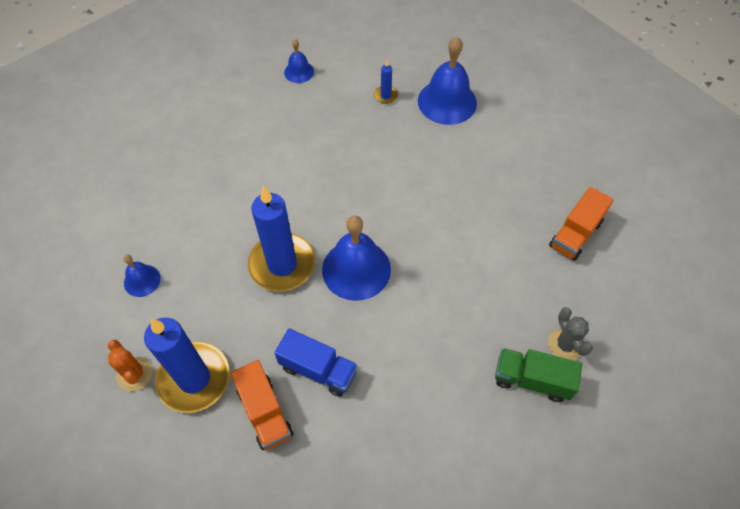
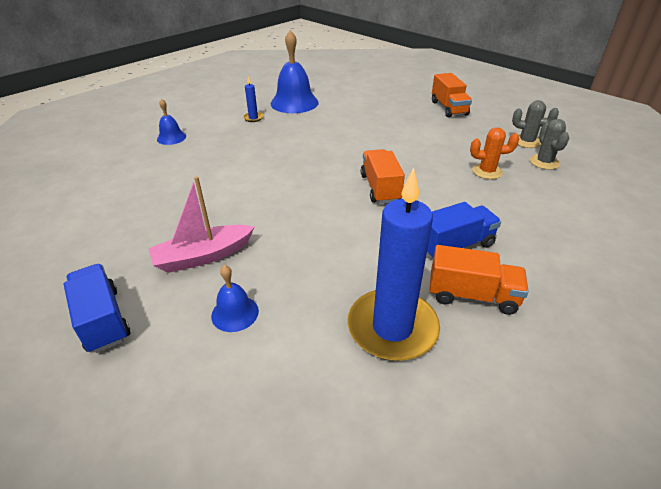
camera: 50 degrees left, 20 degrees down
(89, 219) = (103, 320): none -> blue truck
(134, 374) = (341, 374): orange cactus -> orange cactus (487, 171)
(178, 220) = (203, 256): none -> pink boat
(282, 264) = (331, 219): blue candle -> none
(356, 269) = (380, 188): blue bell -> orange truck
(532, 380) = (544, 162): green truck -> grey cactus

